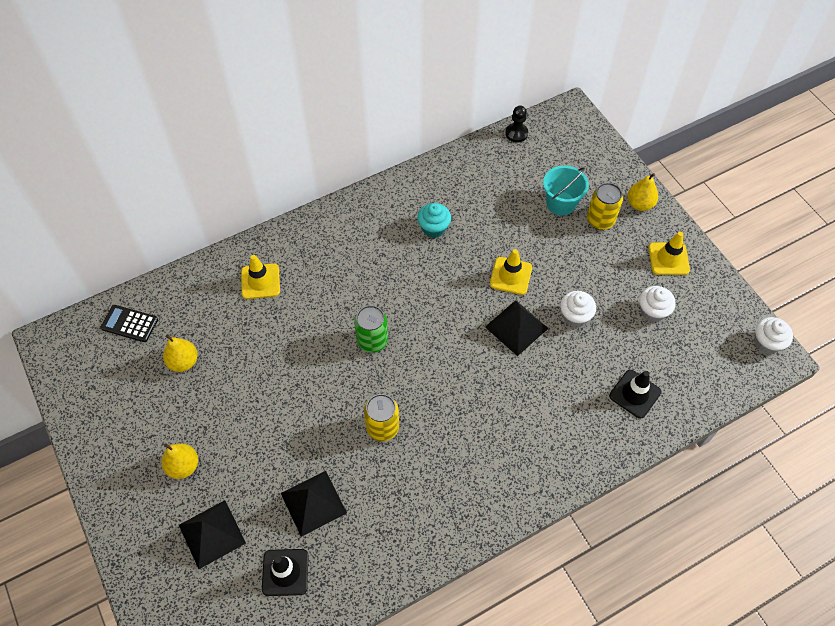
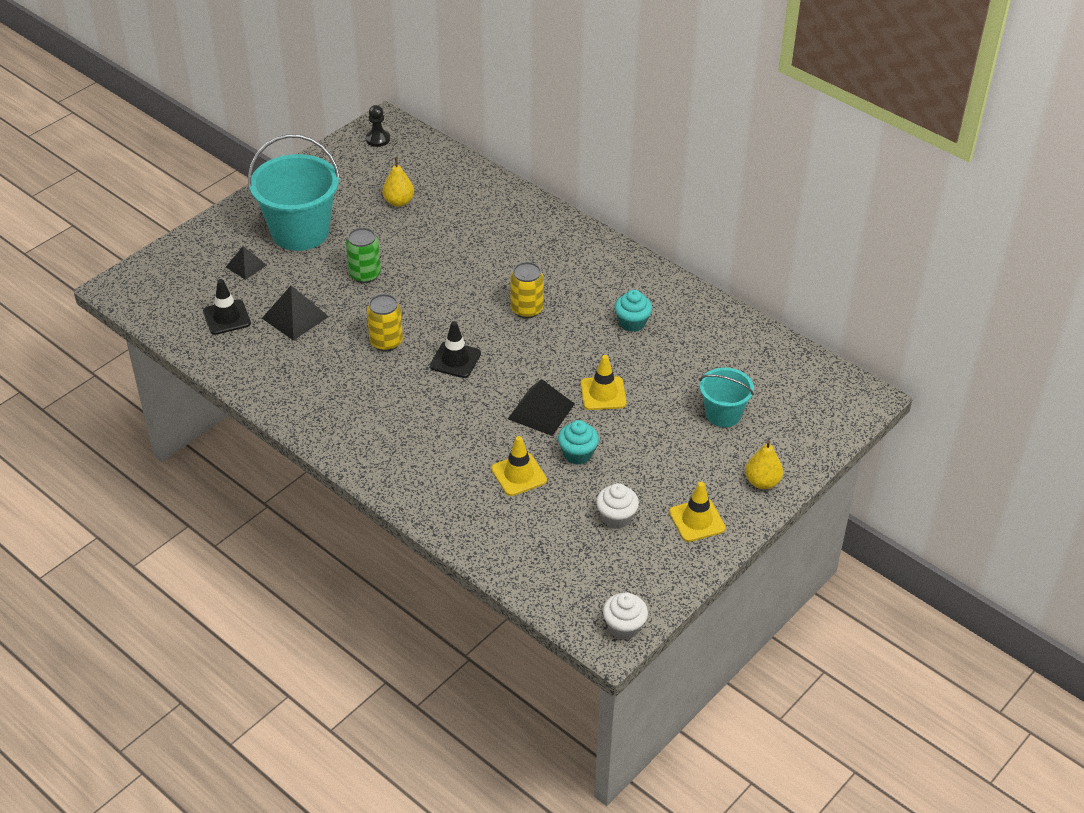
camera: 70 degrees right, 15 degrees down
(129, 324) = (422, 160): black calculator -> none
(183, 466) = (300, 232): yellow pear -> turquoise bucket
(212, 534) = (246, 266): black pyramid -> black pyramid, size x0.63
(260, 281) = (505, 223): yellow traffic cone -> yellow traffic cone (518, 475)
(372, 341) = (475, 312): green can -> green can (365, 275)
(516, 133) = (801, 358): black pawn -> black pawn (378, 139)
(575, 316) = (577, 454): white cupcake -> turquoise cupcake
(600, 220) = (718, 451): yellow can -> yellow can (526, 309)
(635, 394) = (503, 519): black traffic cone -> black traffic cone (455, 360)

